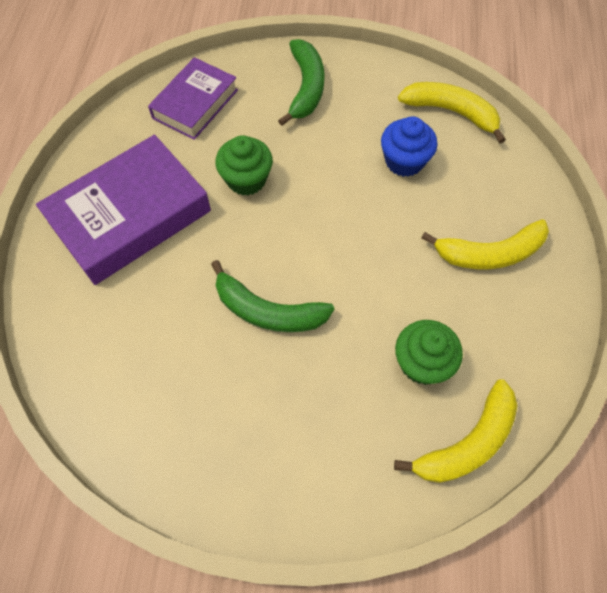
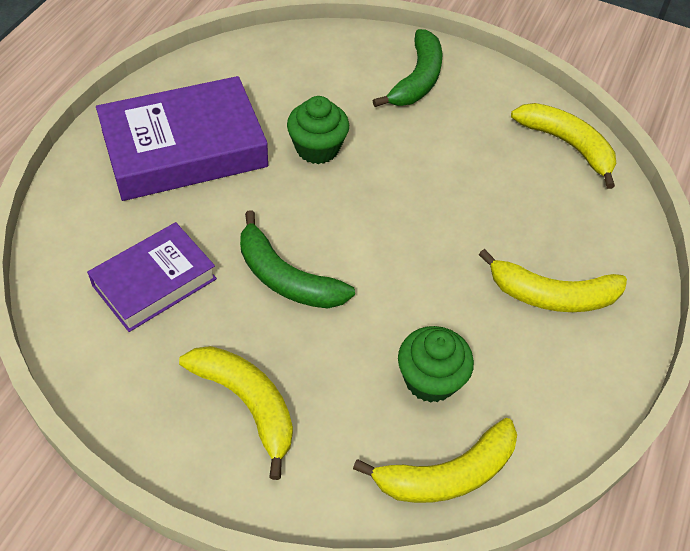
camera: 15 degrees right, 10 degrees down
(195, 104) = (295, 64): purple book -> purple book (154, 282)
(281, 439) = (247, 404): none -> yellow banana
(404, 161) = (494, 178): blue cupcake -> none

